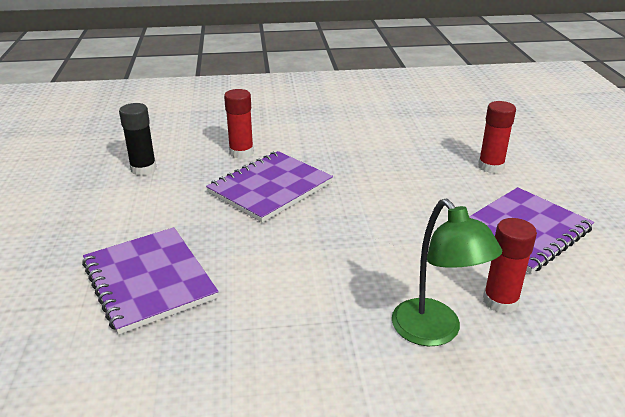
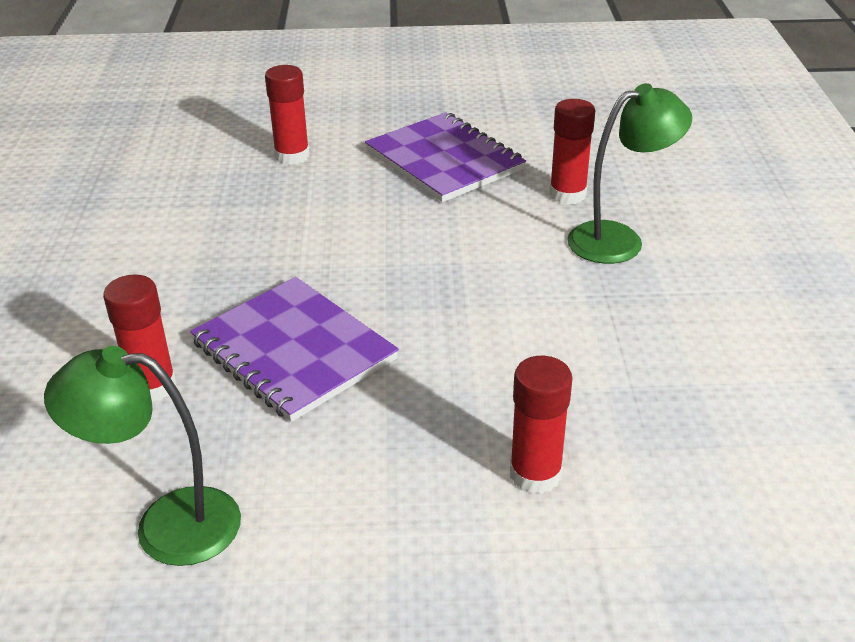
camera: 85 degrees left, 5 degrees up
(143, 169) = (166, 525): black glue stick -> green lamp
(149, 280) = (535, 474): purple notebook -> red glue stick

